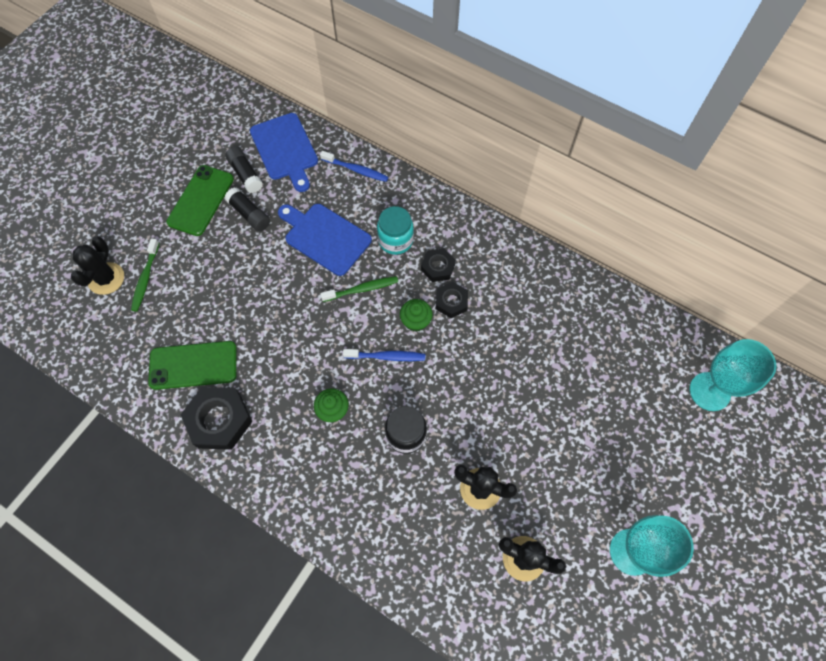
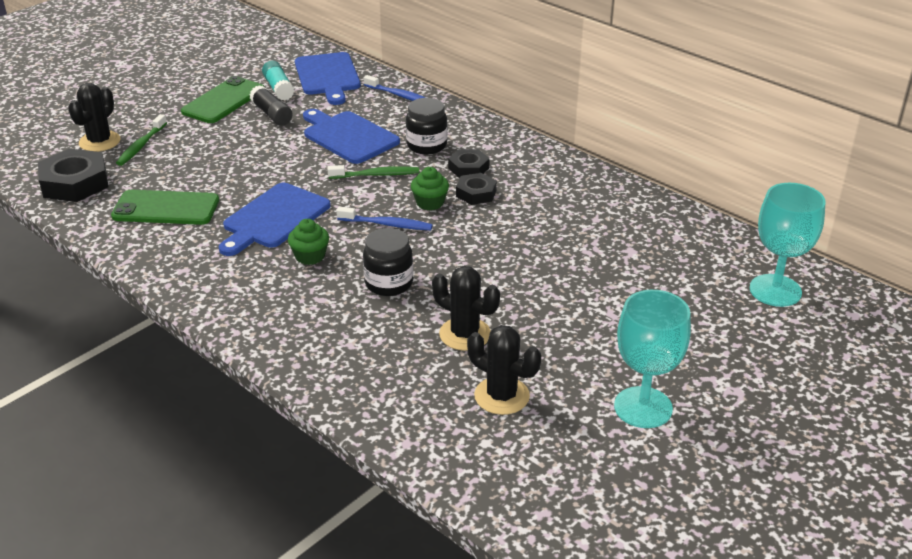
camera: 10 degrees right, 30 degrees down
(219, 420) = (177, 250): black nut -> black nut (75, 183)
(245, 174) = (278, 88): black glue stick -> turquoise glue stick
(290, 364) = (274, 218): none -> blue cutting board
(395, 240) = (426, 145): turquoise jar -> black jar

